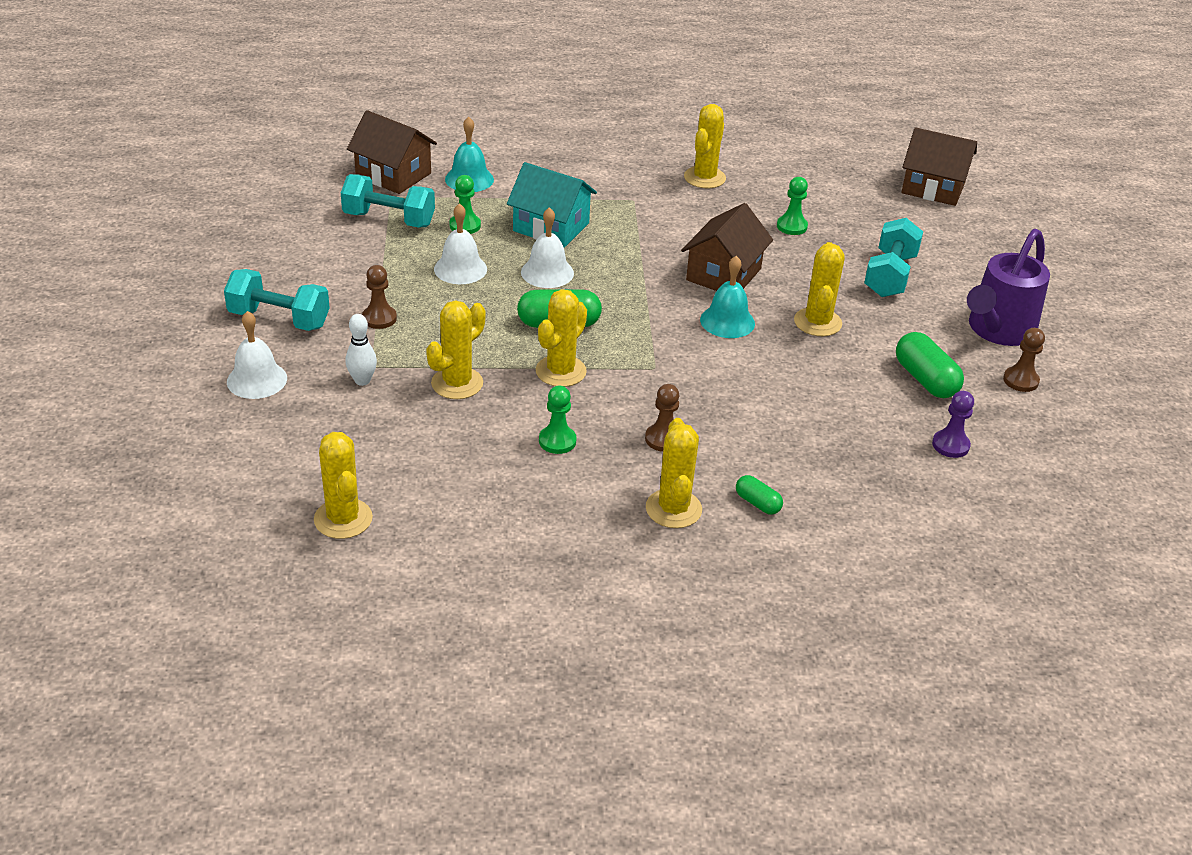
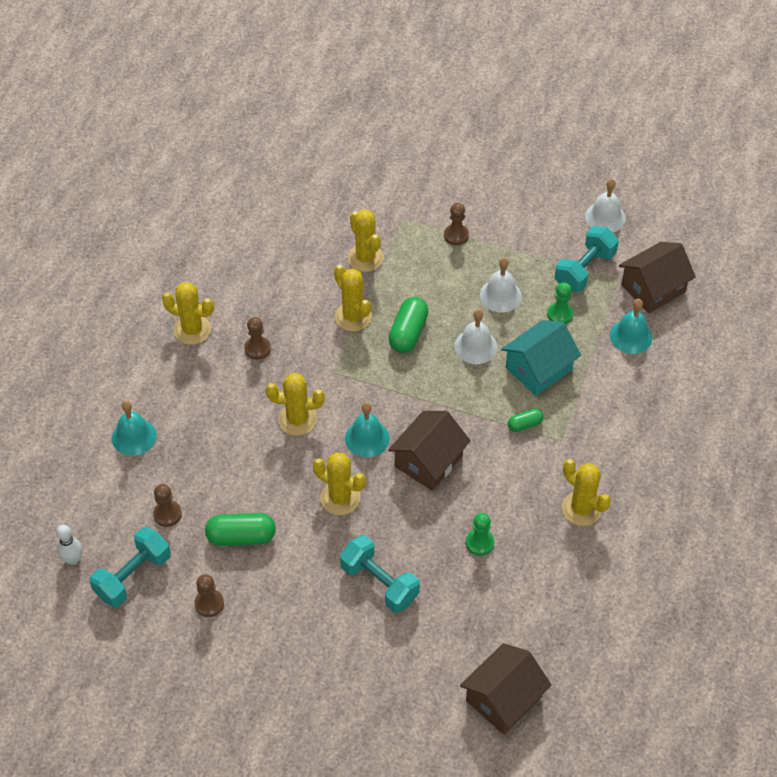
camera: 115 degrees right, 15 degrees up
(257, 380) = (414, 162): white bell -> white bell (605, 217)
(279, 319) = (476, 184): turquoise dumbbell -> turquoise dumbbell (133, 576)
(343, 519) = (266, 176): yellow cactus -> yellow cactus (297, 420)
(362, 381) = (390, 211): white bowling pin -> white bowling pin (73, 559)
(557, 441) = (283, 292): green pawn -> none
(723, 274) = (428, 461): brown house -> brown house turned 75 degrees clockwise
(757, 503) = (174, 375): green capsule -> green capsule (525, 424)
(875, 510) = (134, 436): none -> turquoise bell
(950, 445) = (167, 514): purple pawn -> brown pawn
(997, 330) = (274, 624): purple watering can -> none

